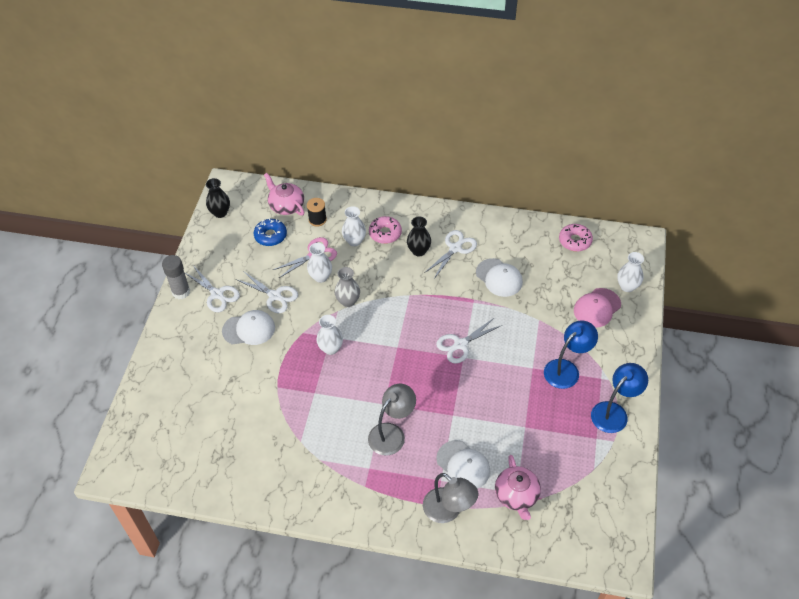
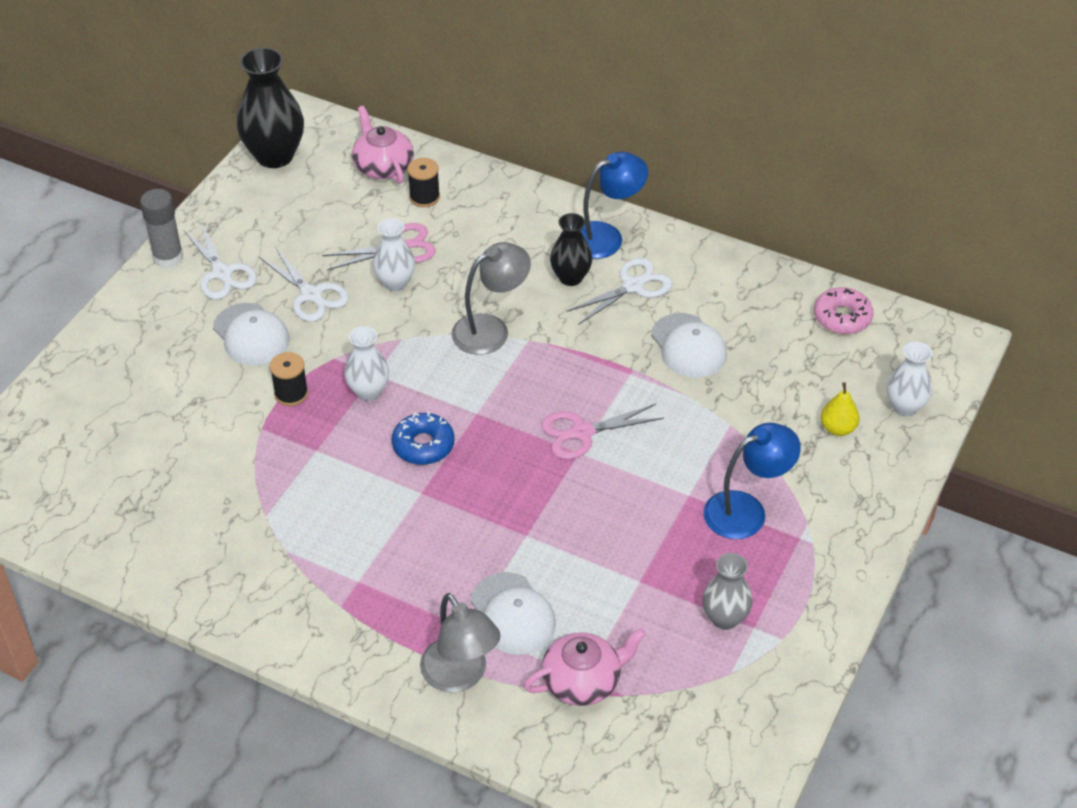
camera: 15 degrees right, 5 degrees down
(220, 213) = (275, 156): black vase -> black vase, size x1.68
(249, 329) = (251, 335): white cap -> white cap turned 45 degrees clockwise
(270, 236) = (340, 205): blue donut -> blue donut (423, 445)
(286, 361) = (291, 393): none -> black spool
(348, 301) = (424, 328): grey vase -> grey vase (724, 618)
(354, 241) = (471, 241): white vase -> none
(385, 233) = (526, 240): pink donut -> none
(392, 433) = (415, 539): grey lamp -> grey lamp (491, 329)
(460, 344) = (582, 432): white scissors -> pink scissors
(516, 495) = (583, 681): pink teapot -> pink teapot turned 120 degrees counterclockwise
(597, 308) = (838, 428): pink cap -> yellow pear
(614, 412) = (801, 595): blue lamp -> blue lamp (606, 236)

